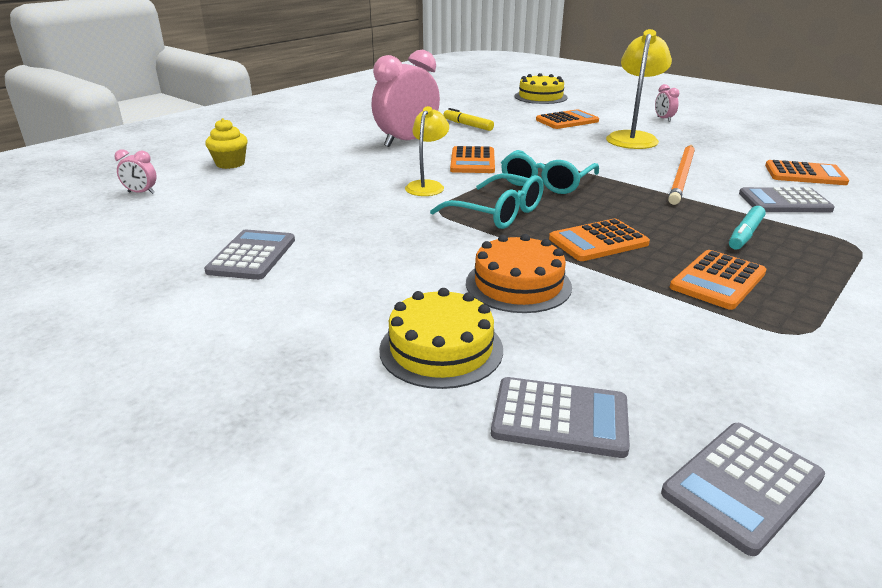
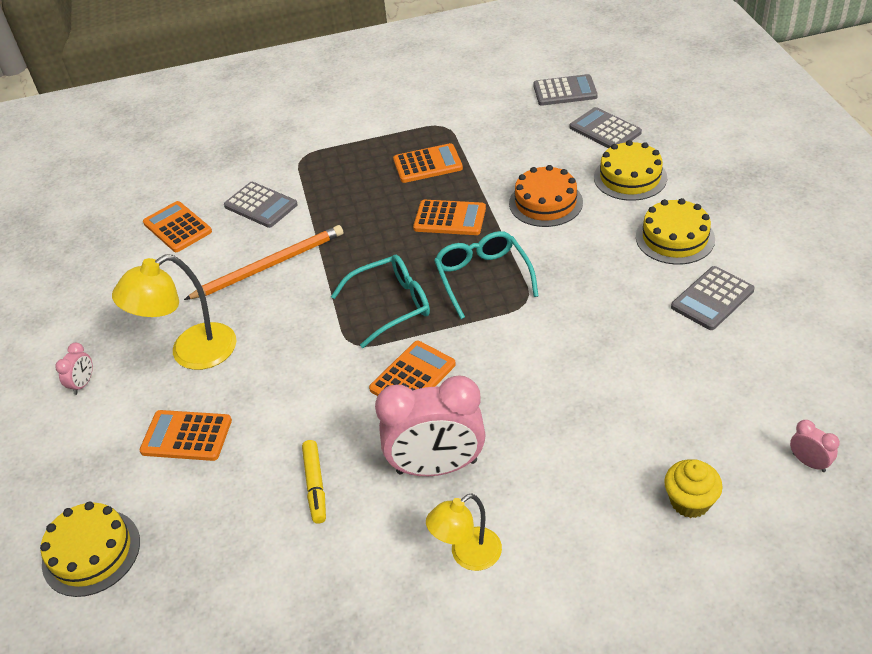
camera: 140 degrees left, 15 degrees up
(324, 295) = (675, 238): none -> yellow cake
(427, 186) = (502, 346): yellow lamp -> yellow lamp (467, 555)
(745, 234) = (348, 188): turquoise marker -> none

